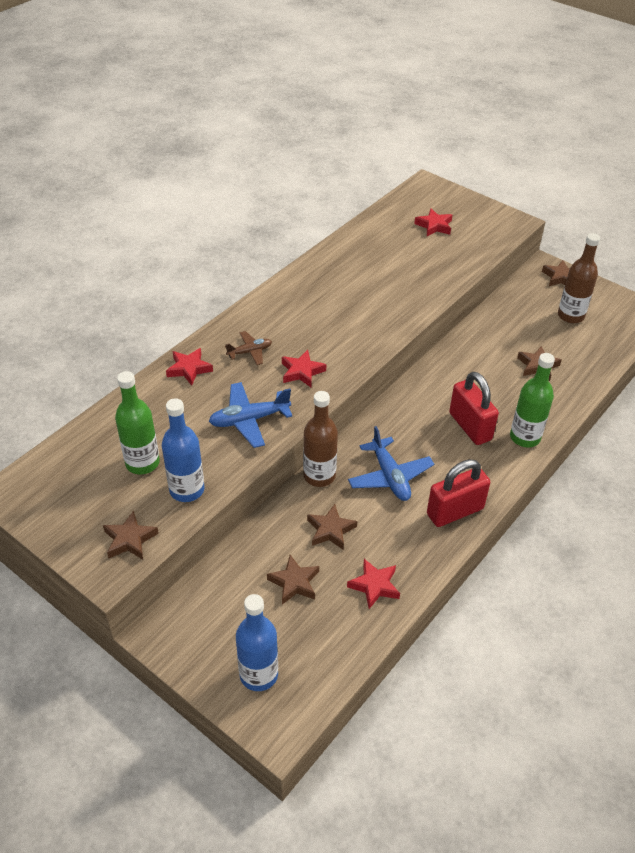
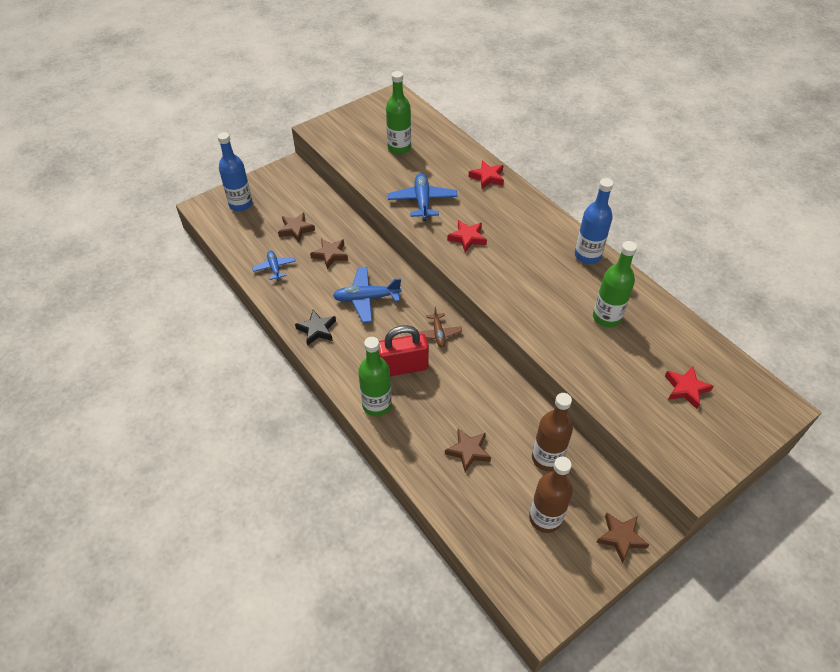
camera: 105 degrees right, 5 degrees up
(130, 539) = (338, 138): brown star -> none
(187, 490) = (367, 164): blue bottle -> blue bottle (587, 255)
(250, 352) = (499, 212): brown plane -> brown plane (438, 333)
(319, 476) = (382, 258): brown bottle -> brown bottle (546, 458)
(374, 585) = (274, 268): red star -> blue plane
(376, 269) = (606, 317): none -> green bottle
(455, 511) = (317, 330): red padlock -> black star

